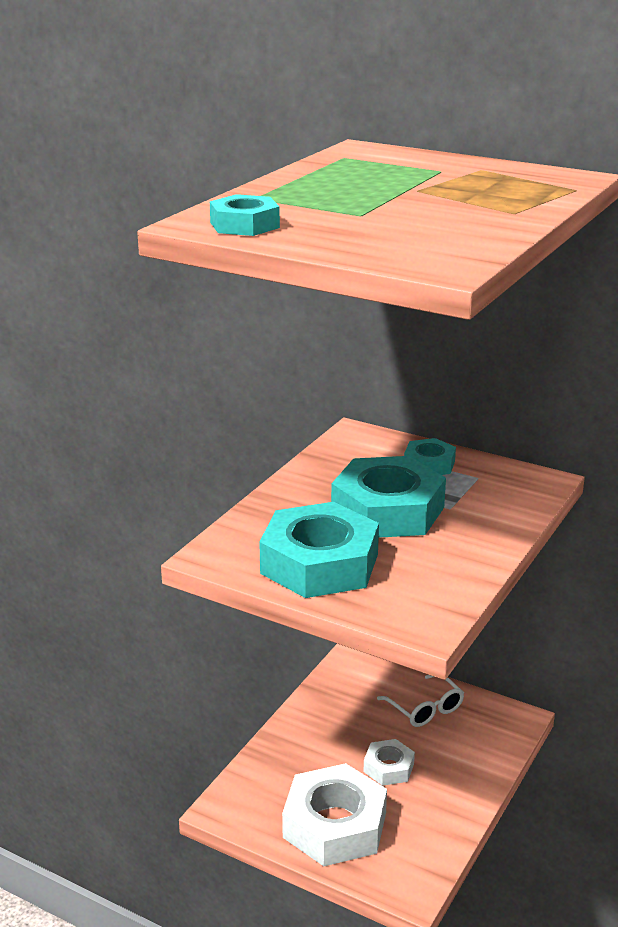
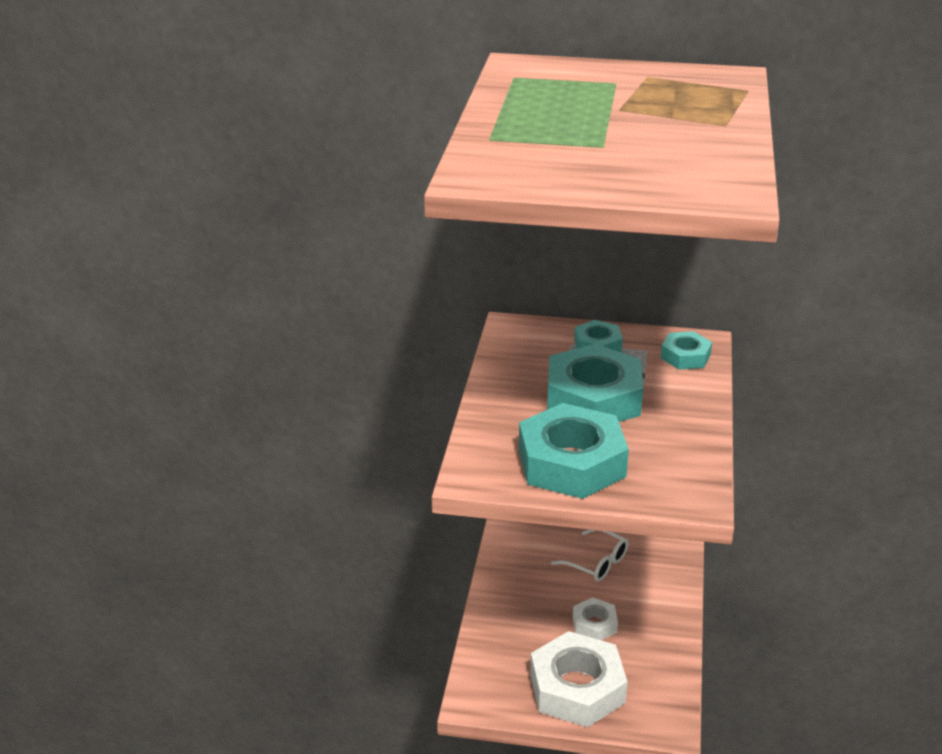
camera: 20 degrees left, 5 degrees up
(244, 225) = (517, 174): turquoise nut -> turquoise nut (685, 356)

